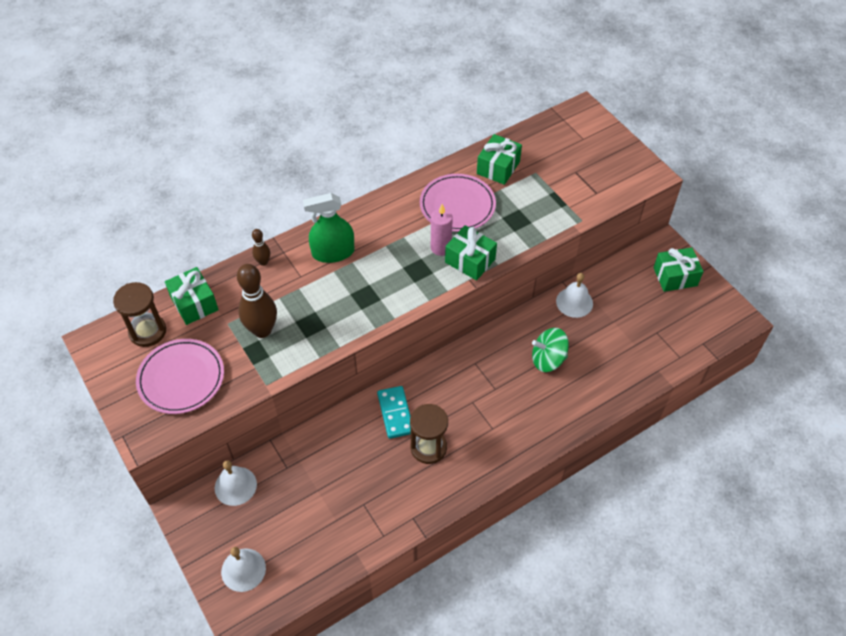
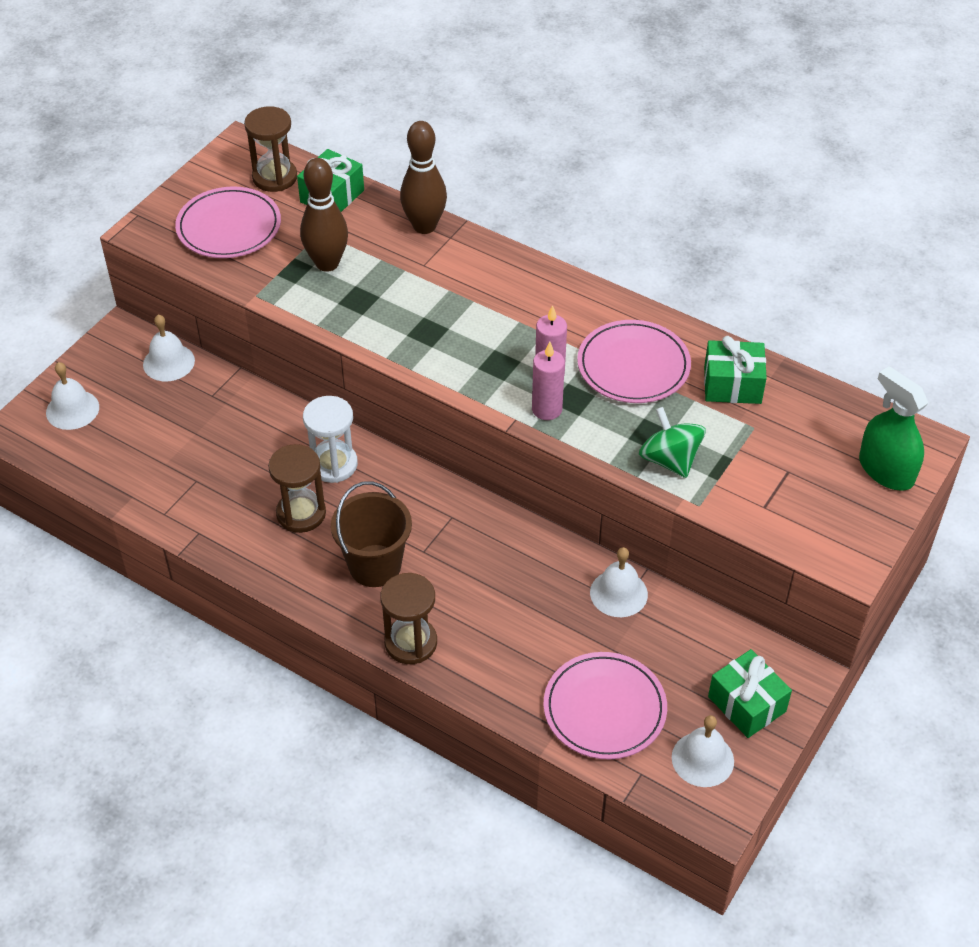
camera: 65 degrees right, 5 degrees down
(263, 262) = (424, 226): brown bowling pin -> brown bowling pin, size x1.98
(333, 252) = (477, 279): green spray bottle -> green spray bottle (886, 470)
(395, 413) = (333, 464): turquoise domino -> white hourglass
(470, 261) = (547, 409): green gift -> pink candle
(494, 420) = (375, 566): none -> brown bucket
(548, 359) = (502, 593): green spinning top -> green spinning top (670, 460)
(564, 422) = (411, 642): none -> brown hourglass
(653, 342) = (604, 709): none -> pink plate
(703, 311) = (702, 759): none -> white bell

